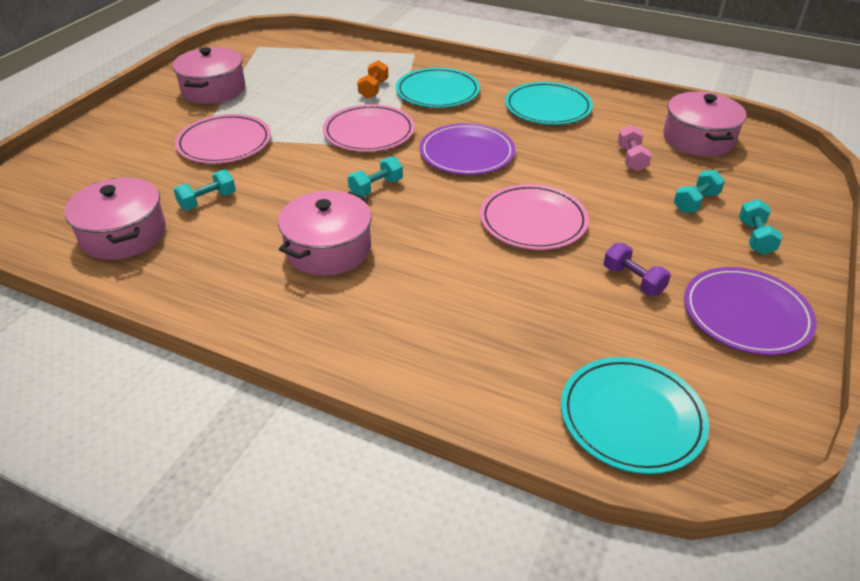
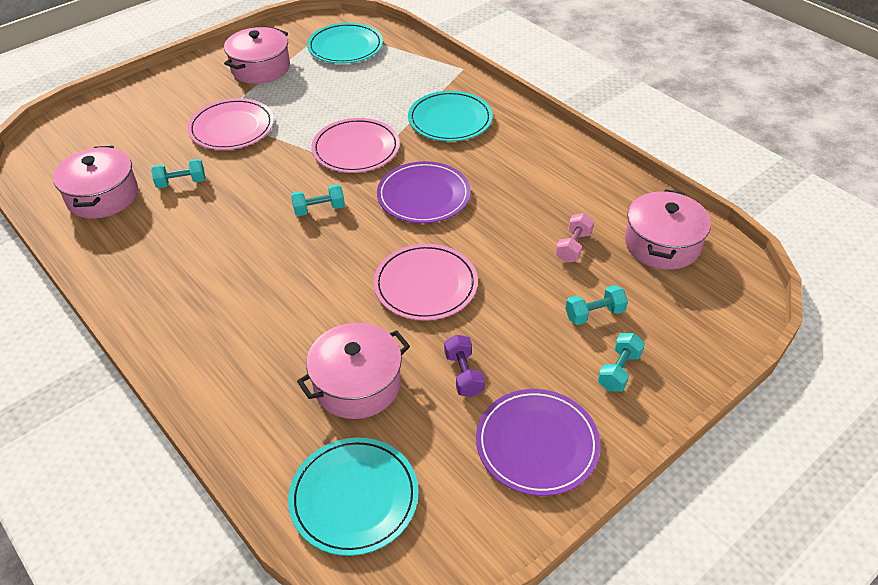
camera: 25 degrees right, 5 degrees up
(328, 249) = (238, 258): pink pot -> pink pot (357, 384)
(373, 89) = (394, 102): orange dumbbell -> none
(548, 107) = (540, 165): turquoise plate -> turquoise plate (345, 47)

